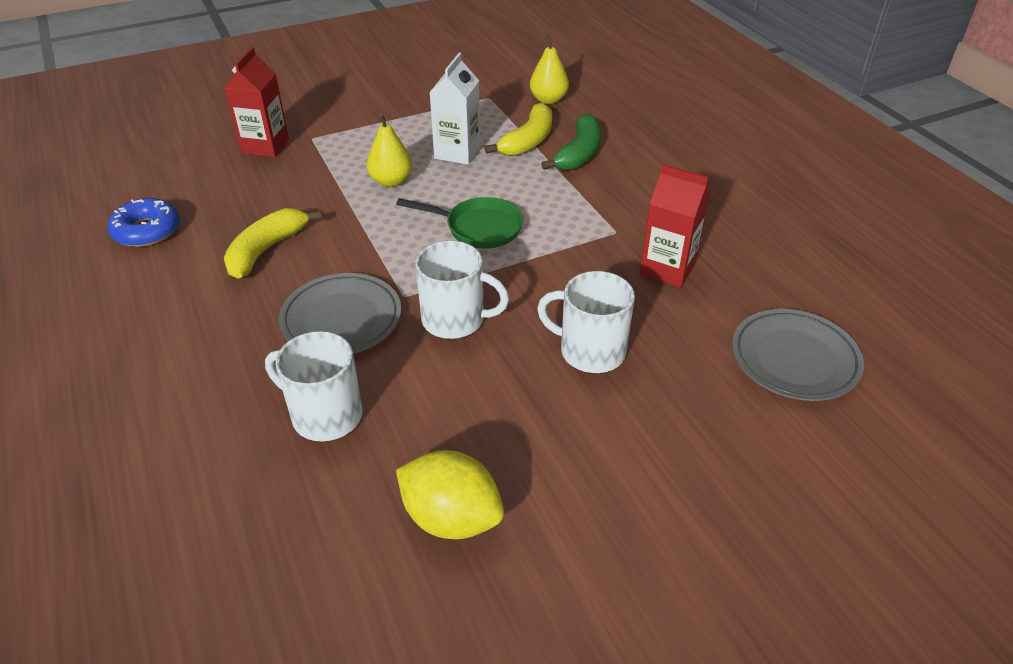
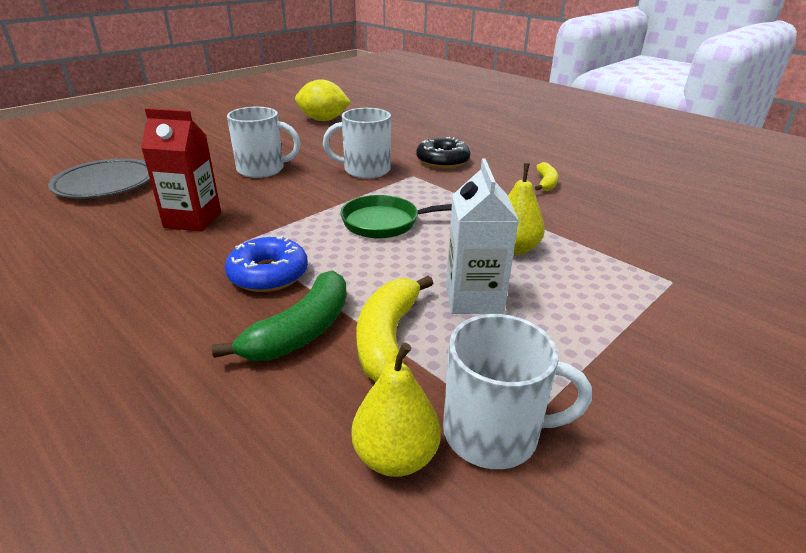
camera: 160 degrees right, 10 degrees down
(147, 231) = (652, 180): blue donut -> blue donut (268, 274)
(265, 146) = (702, 261): red carton -> none
(266, 250) = (546, 183): yellow banana -> yellow banana, size x0.59
(325, 415) = (410, 133): white mug -> white mug (494, 433)
(341, 319) = (442, 161): grey plate -> black donut
(579, 154) = (301, 331): green banana -> green banana turned 150 degrees counterclockwise

